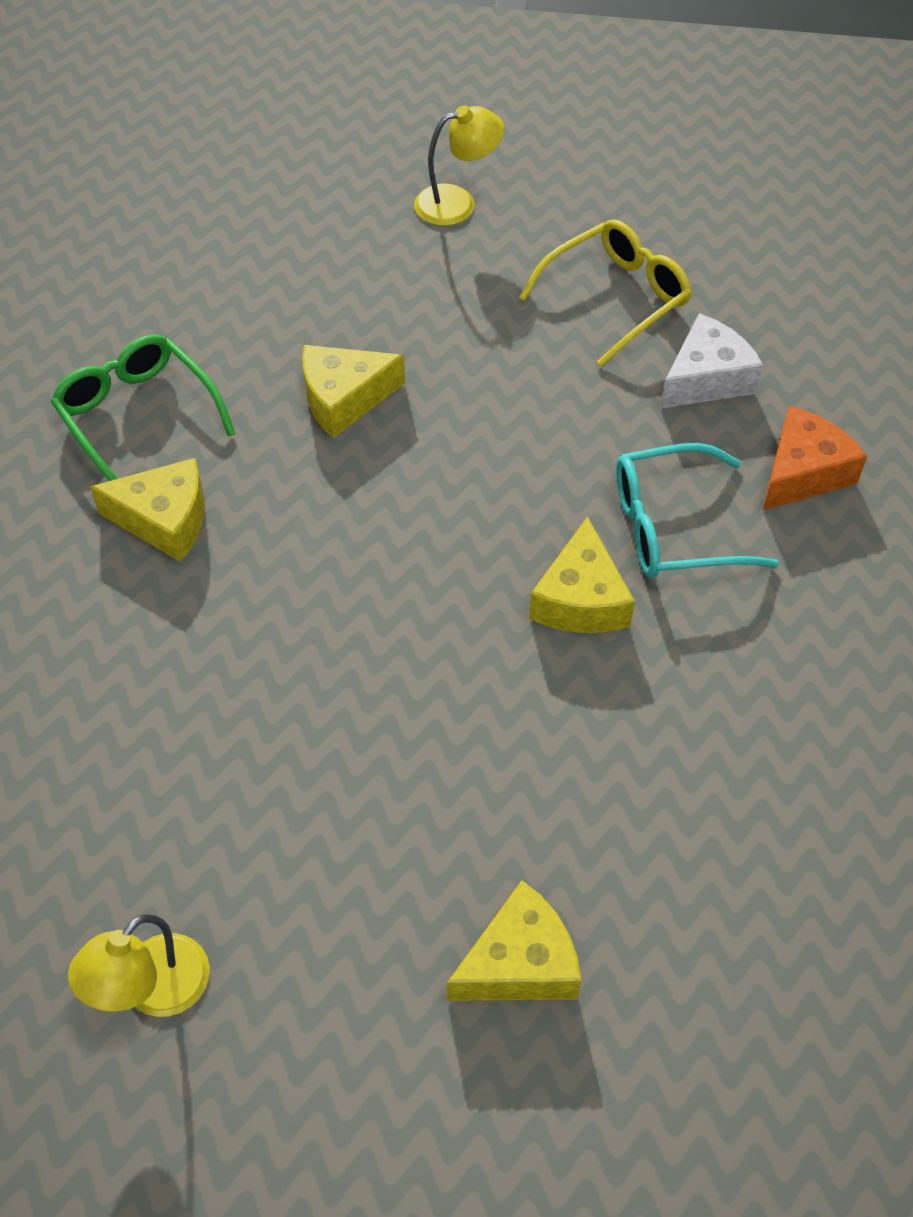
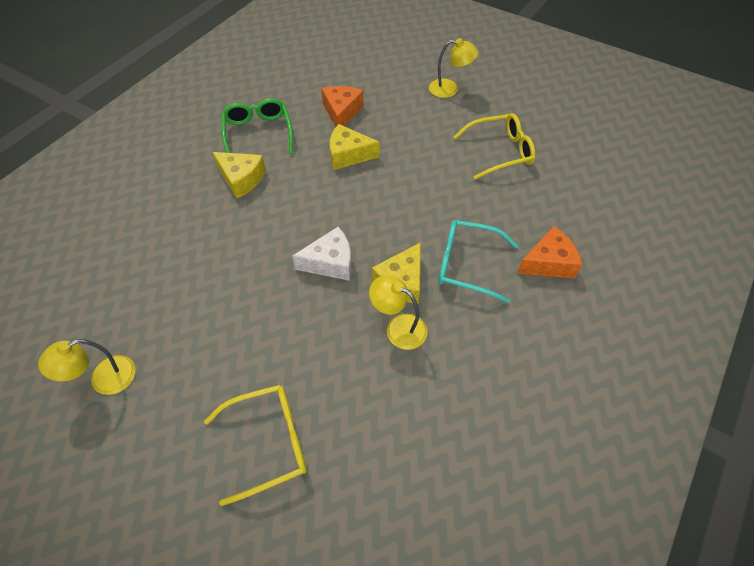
camera: 25 degrees right, 0 degrees up
(278, 317) = (341, 112): none -> orange cheese
(520, 963) = (267, 443): yellow cheese -> yellow glasses
(621, 681) = (398, 327): none -> yellow lamp
(706, 379) = (523, 202): white cheese -> white cheese (330, 262)

